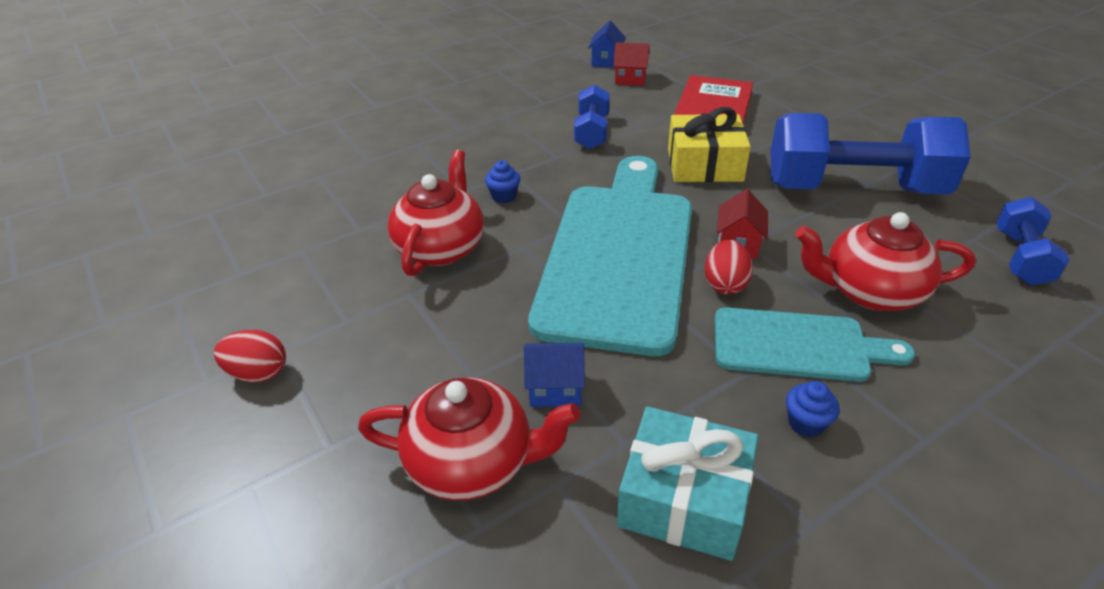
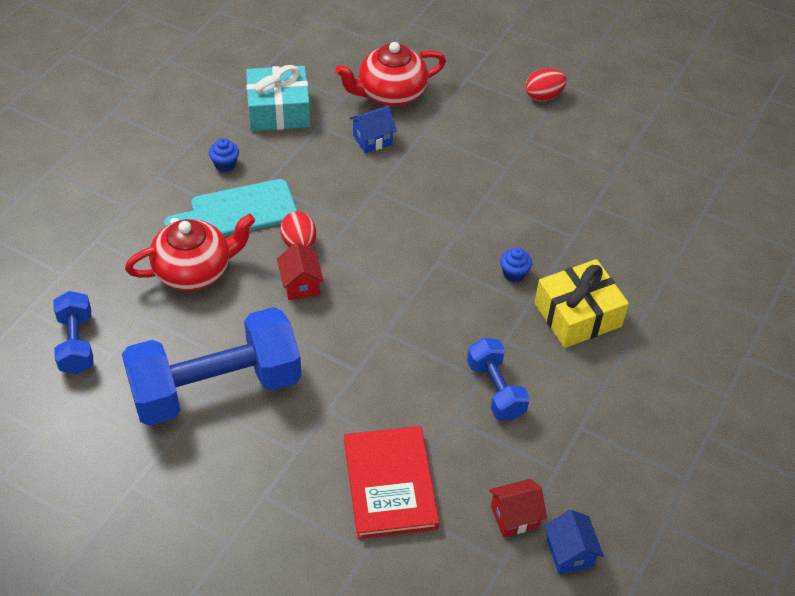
camera: 150 degrees right, 10 degrees up
(441, 247) = (519, 208): red teapot -> none
(619, 255) = (386, 244): turquoise cutting board -> none
(704, 165) = (362, 375): yellow gift -> yellow gift (577, 315)

